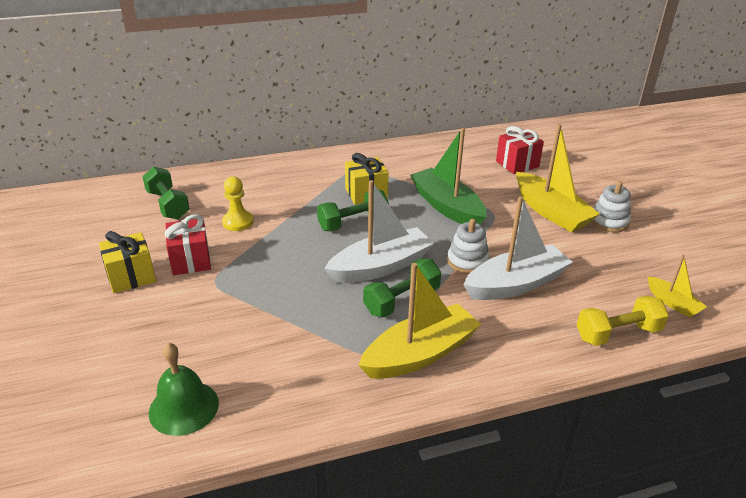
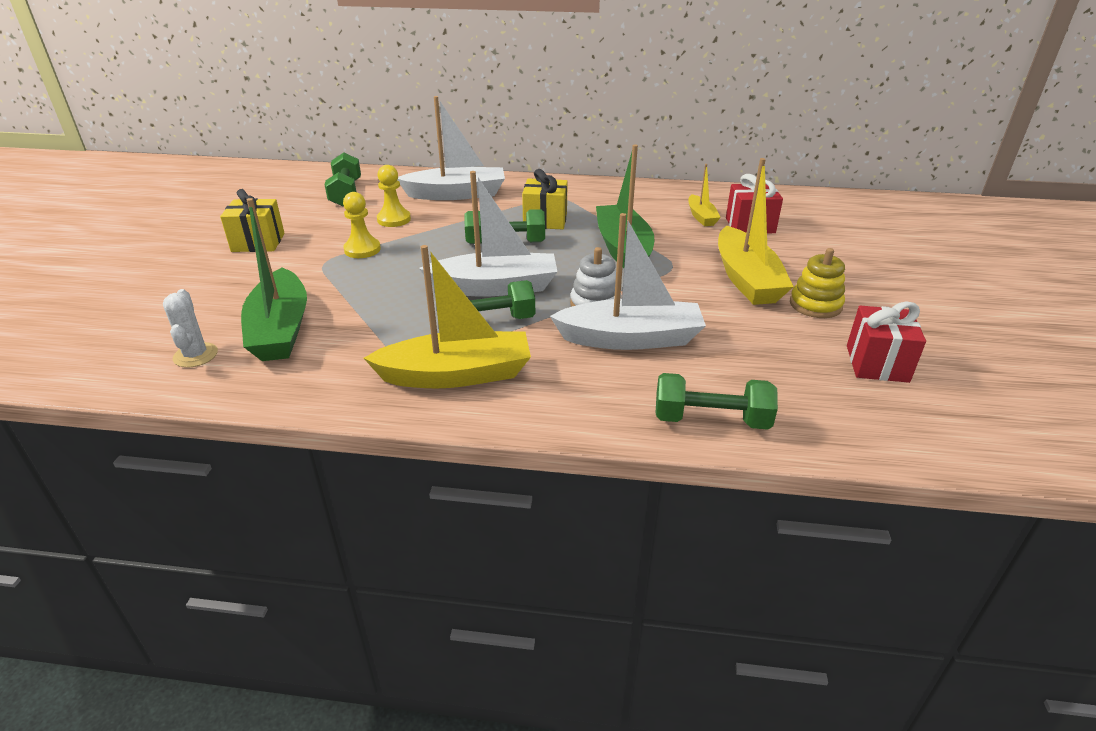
camera: 25 degrees right, 0 degrees up
(184, 407) = (195, 355): green bell -> white cactus
(191, 260) = (320, 241): red gift -> red gift (877, 363)
(237, 259) = (362, 249): none -> yellow pawn
(238, 358) = (280, 329): none -> green boat
(270, 184) = (456, 194): none -> white boat
(609, 222) = (815, 305): white stacking toy -> yellow stacking toy
(617, 333) = (711, 420): yellow dumbbell -> green dumbbell
(673, 303) = (821, 408): yellow boat -> yellow boat (701, 217)

